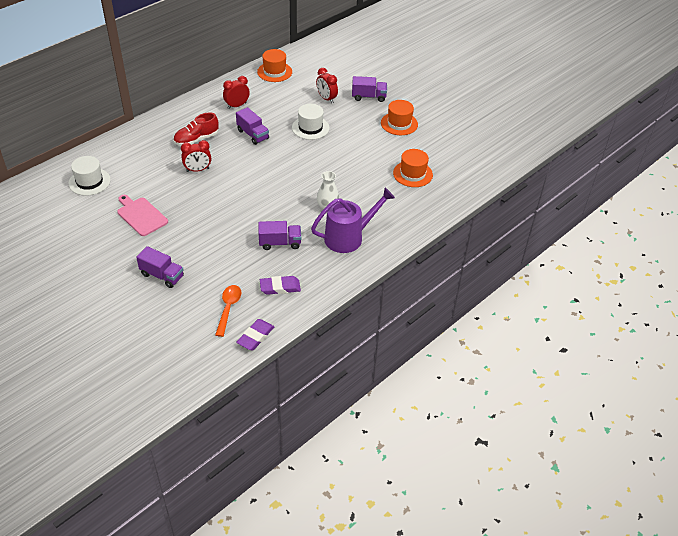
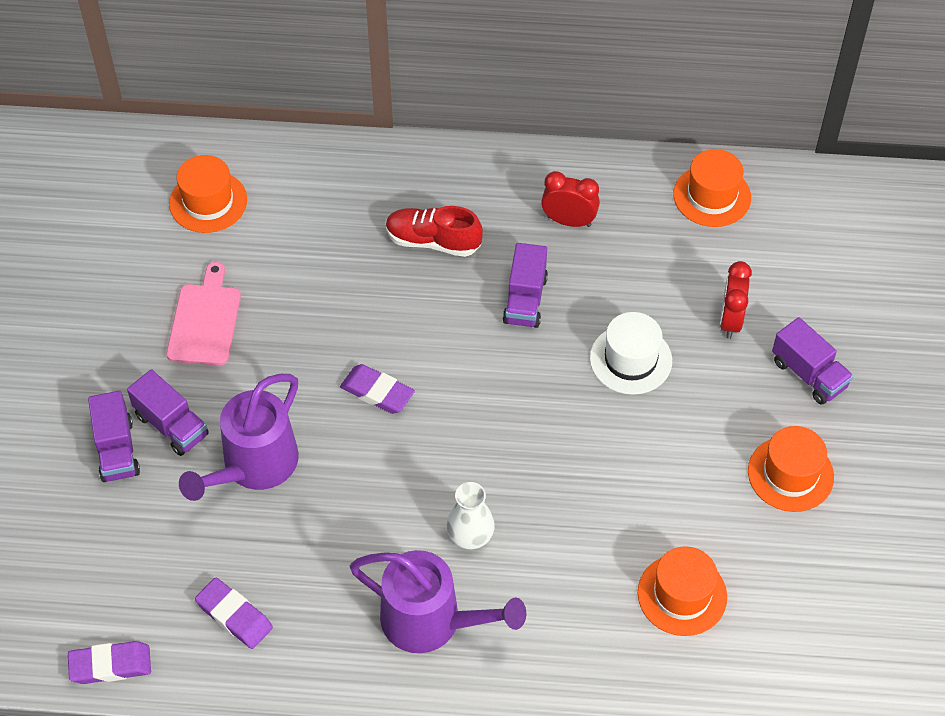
camera: 50 degrees right, 10 degrees up
(89, 181) = (208, 202): white hat -> orange hat
(198, 170) = (369, 302): red clock -> none
(223, 242) = (253, 466): none -> purple watering can
(228, 308) = (132, 585): orange spoon -> none
(238, 192) = (377, 392): none -> purple eraser
(280, 243) = (325, 539): purple truck -> purple truck (171, 425)

